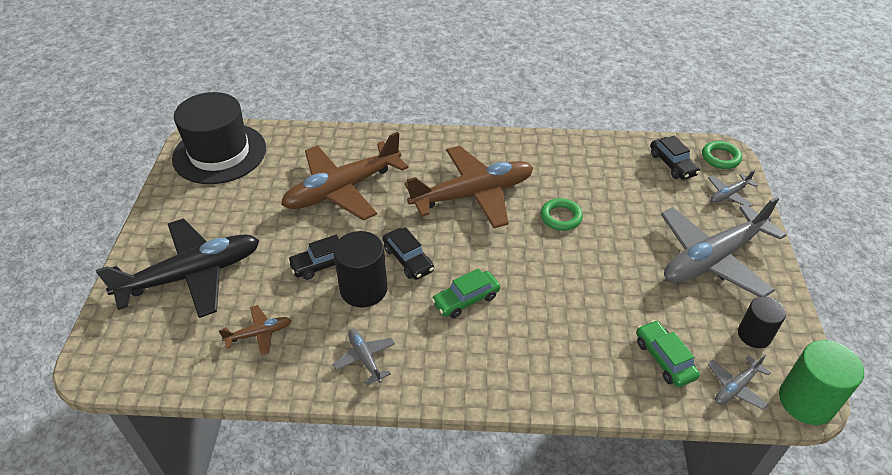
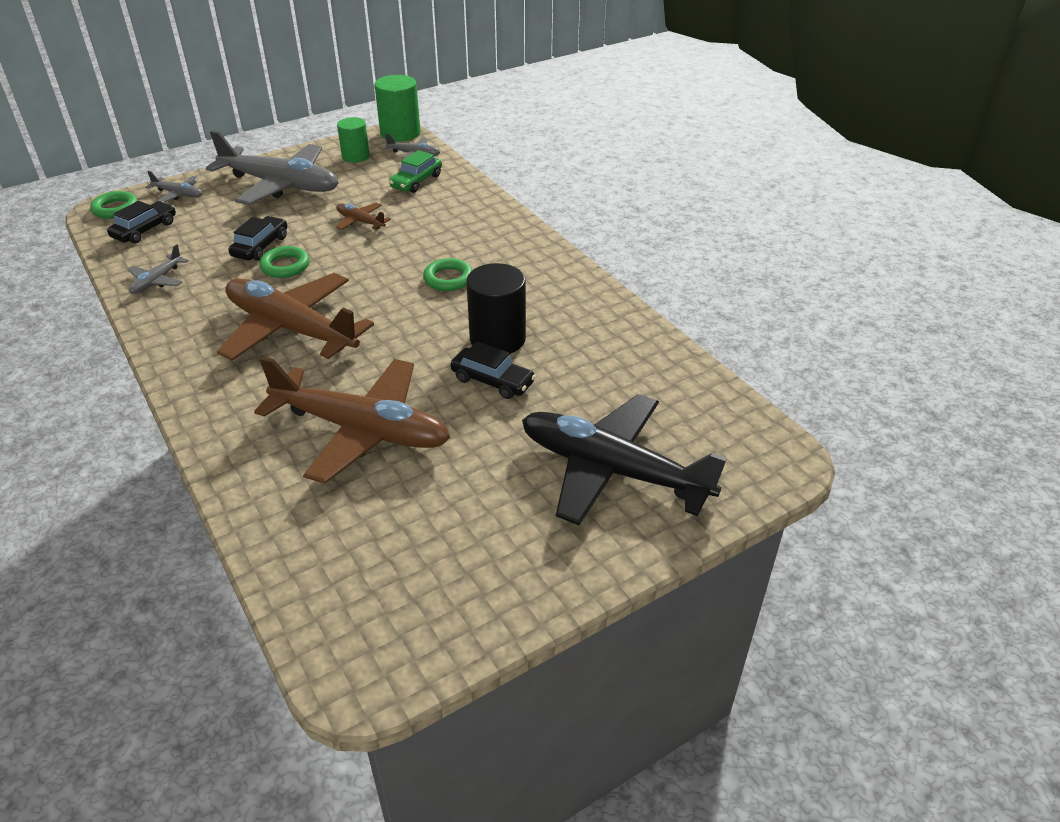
camera: 125 degrees left, 5 degrees down
(219, 153) = (383, 611): black hat -> none
(259, 334) = (619, 374): brown plane -> brown plane (360, 222)
(365, 358) = (569, 302): grey plane -> grey plane (157, 281)
(408, 259) = (431, 330): black car -> black car (260, 246)
(466, 299) = (448, 279): green car -> green ring
(754, 335) = (355, 156): black cylinder -> green cylinder

